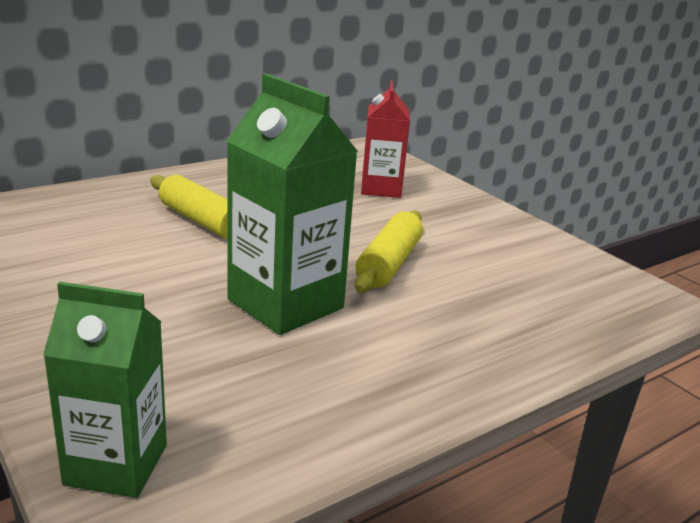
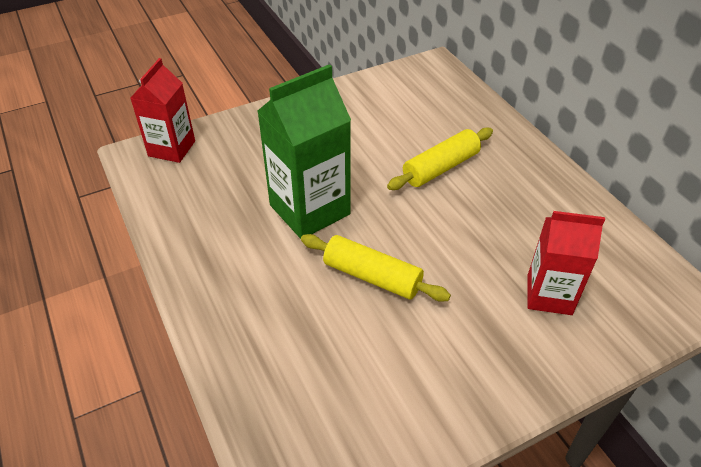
camera: 100 degrees right, 20 degrees up
(116, 464) = (172, 148): green carton -> red carton

